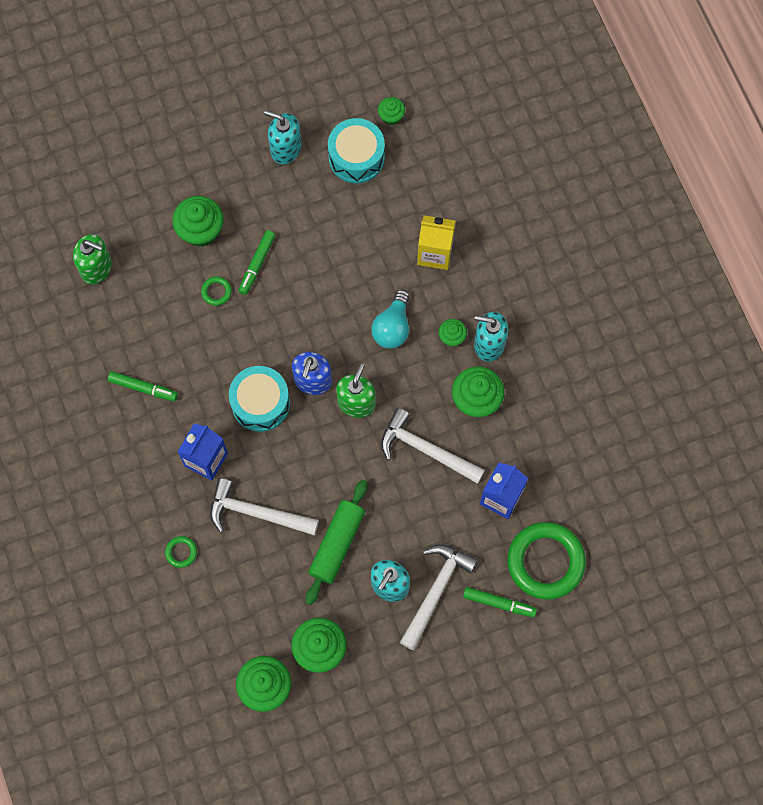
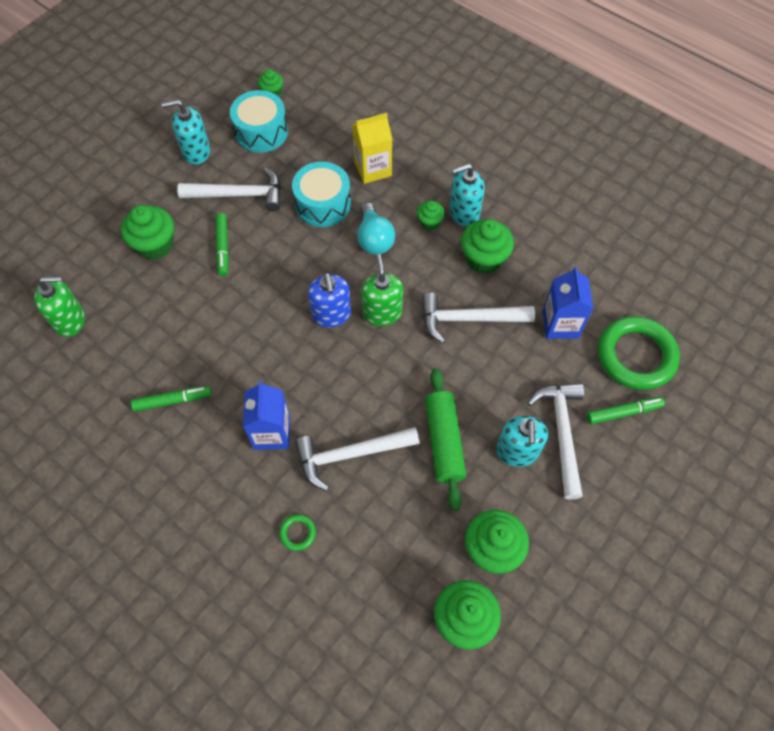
camera: 30 degrees left, 10 degrees down
(216, 292) = (198, 286): green ring -> none
(260, 403) = (295, 357): turquoise drum -> turquoise drum (323, 204)
(299, 216) = (239, 194): none -> white hammer

